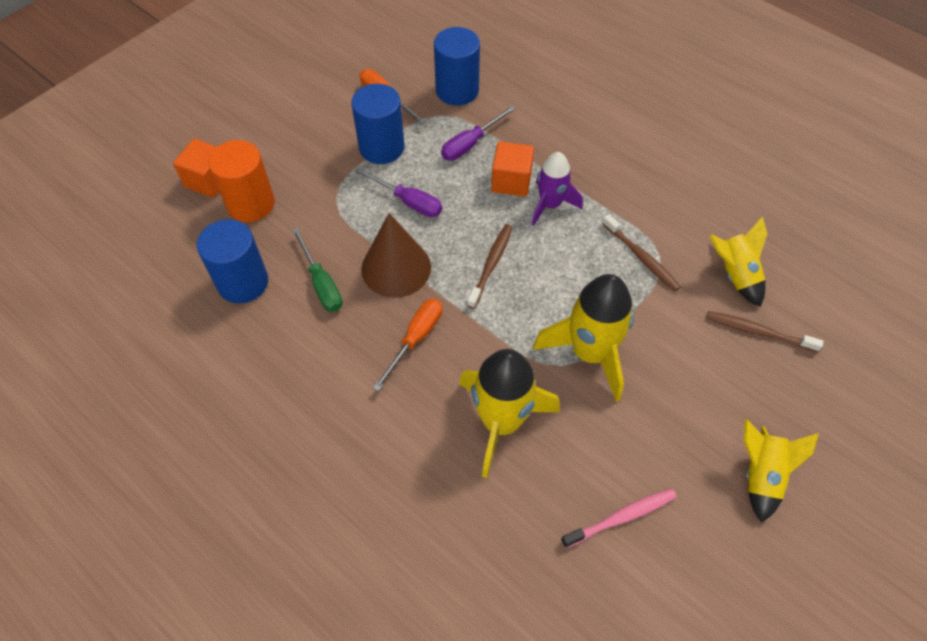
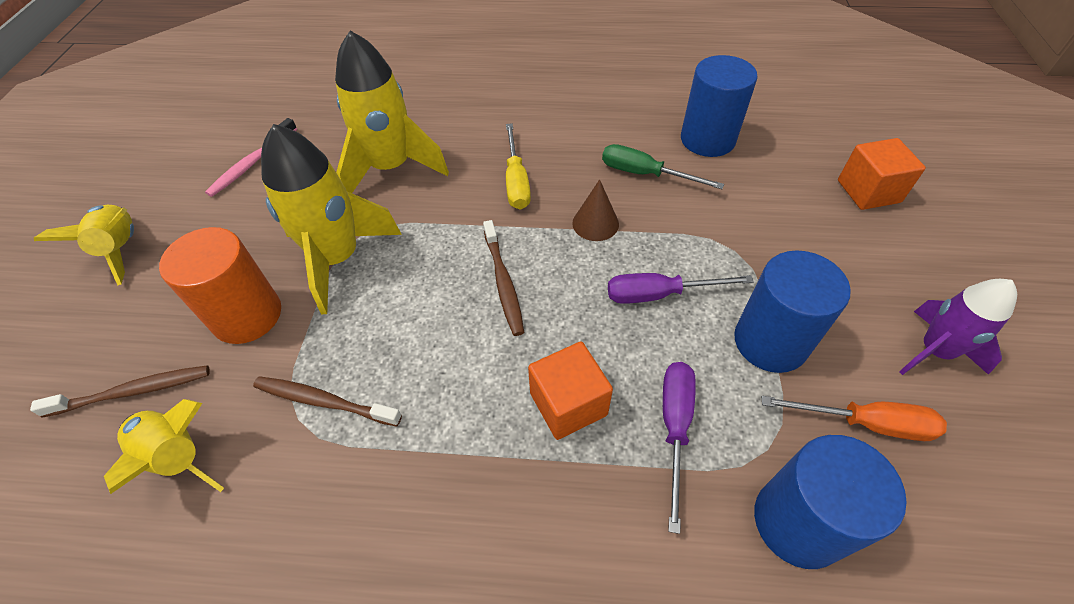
camera: 145 degrees right, 5 degrees down
(251, 204) = (799, 196): orange cylinder -> orange cylinder (247, 316)
(396, 268) = (595, 223): brown cone -> brown cone, size x0.55
(415, 339) = (516, 181): orange screwdriver -> yellow screwdriver
(550, 205) = (490, 402): purple rocket -> purple rocket (934, 351)

